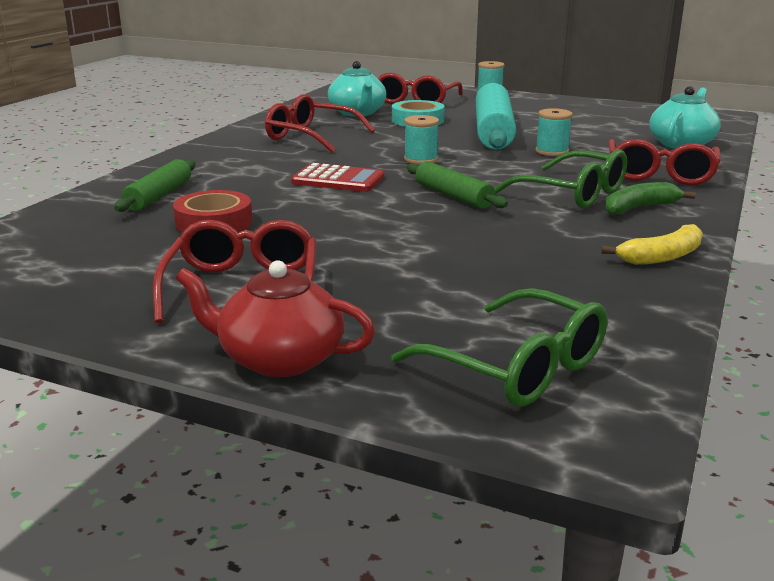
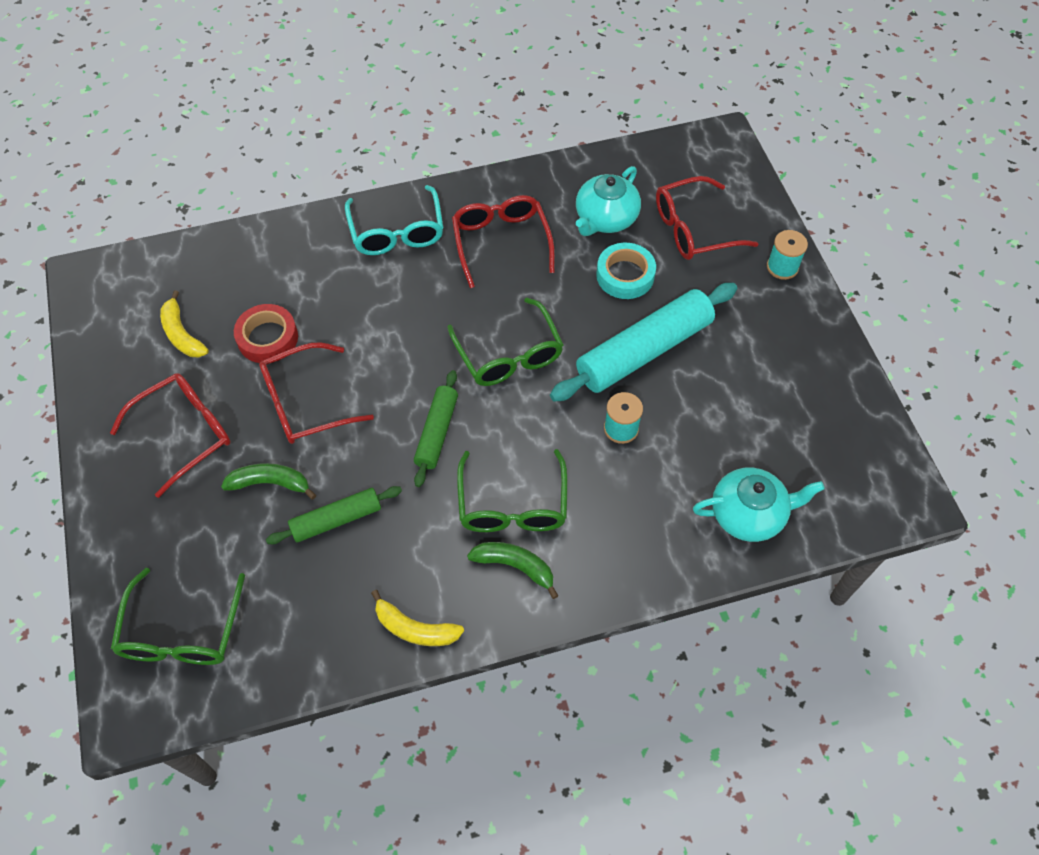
camera: 50 degrees right, 35 degrees up
(115, 253) = (182, 334): none -> yellow banana
(159, 196) = (288, 269): green rolling pin -> green rolling pin (336, 520)
(221, 157) = (397, 232): none -> turquoise glasses
(279, 359) = (115, 517): red teapot -> none
(338, 180) = (410, 339): red calculator -> none
(388, 267) = (270, 483): none -> green banana
(421, 159) = (509, 354): turquoise spool -> green glasses
(660, 174) = (624, 540): red glasses -> red glasses (305, 403)

